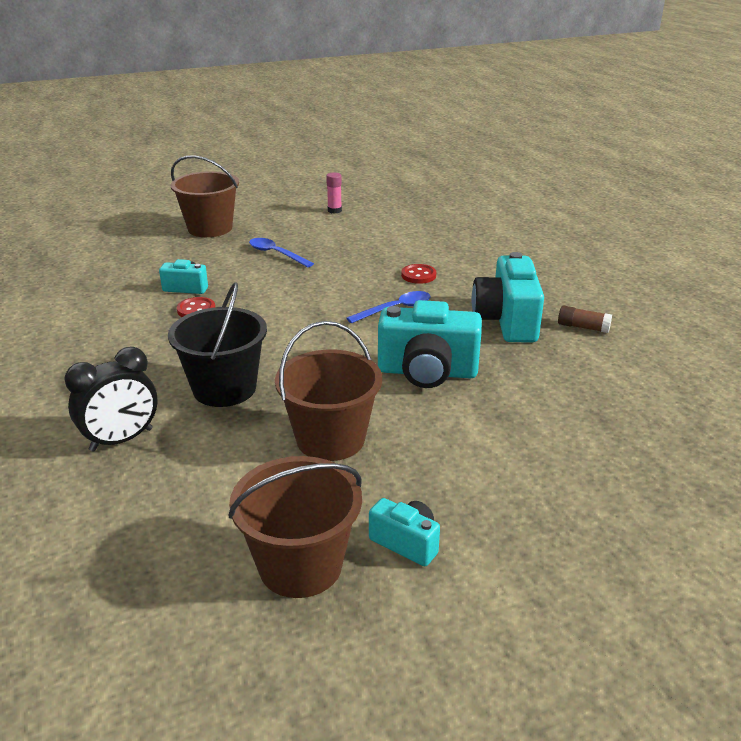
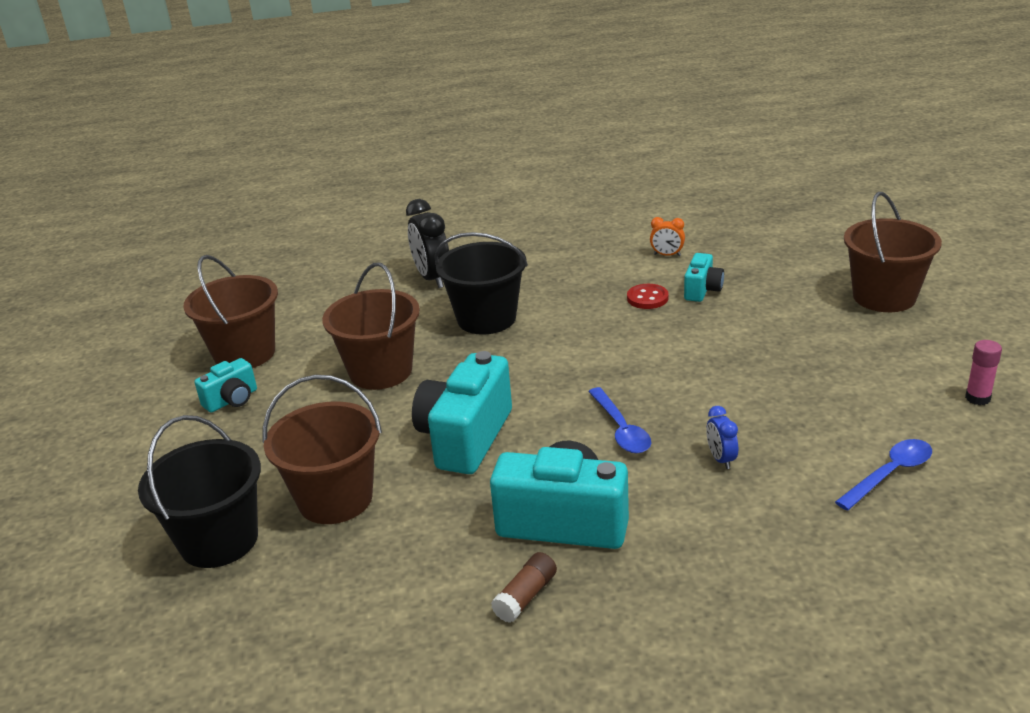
camera: 105 degrees right, 0 degrees up
(113, 305) = (667, 255): none -> orange clock
(276, 254) = (798, 345): blue spoon -> blue spoon (890, 474)
(418, 275) = (721, 459): red button -> blue clock
(534, 424) = (335, 499): none -> brown bucket
(622, 478) = (219, 540): none -> black bucket

